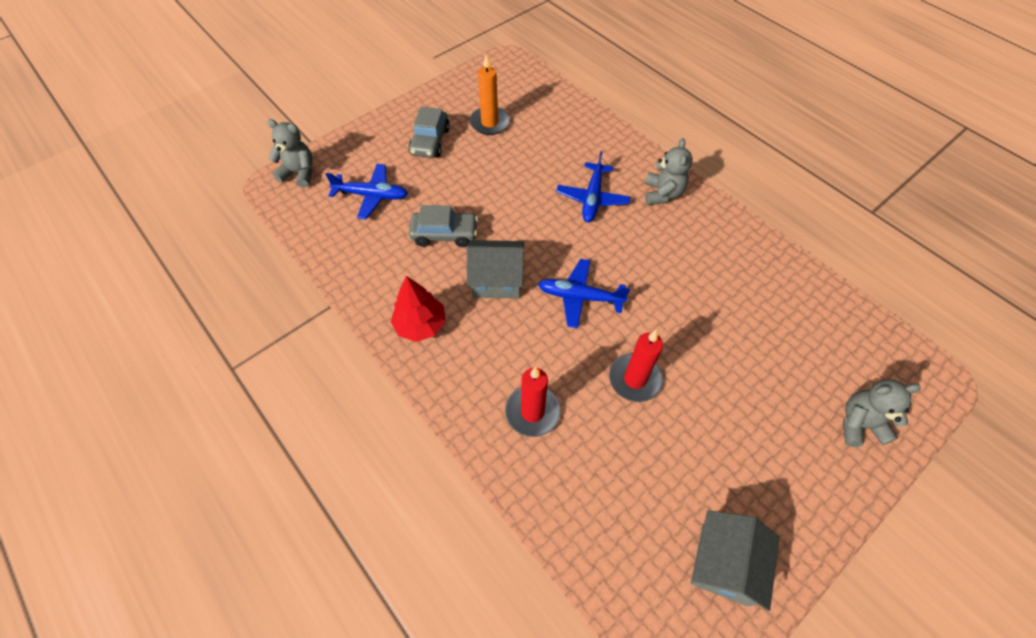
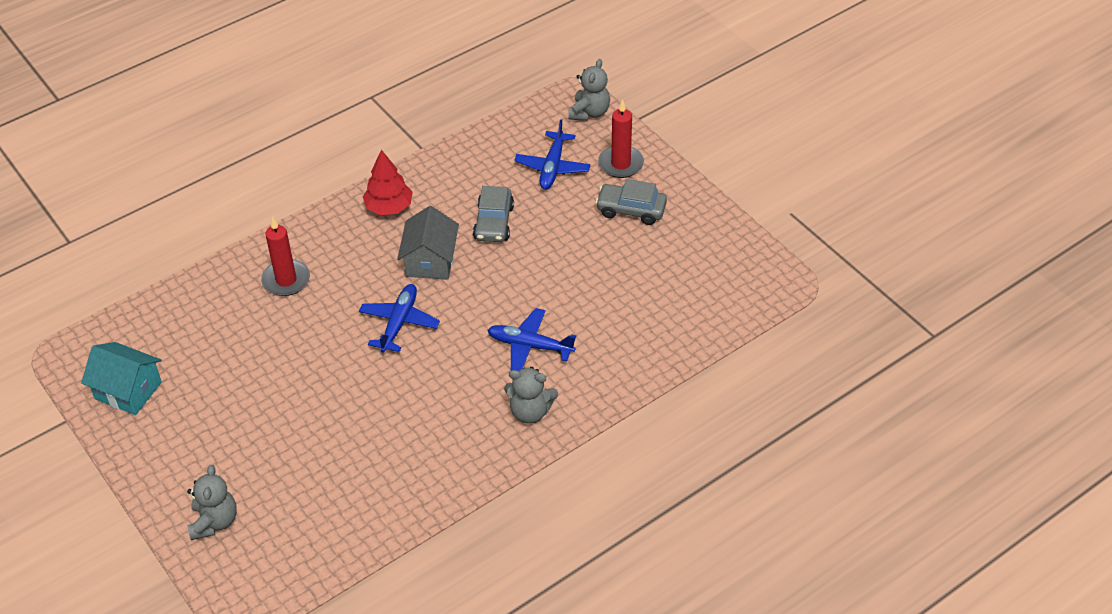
camera: 95 degrees right, 10 degrees down
(489, 123) = (660, 261): orange candle -> none
(634, 379) = (301, 354): red candle -> red candle (621, 164)
(724, 563) = (128, 390): grey house -> turquoise house

